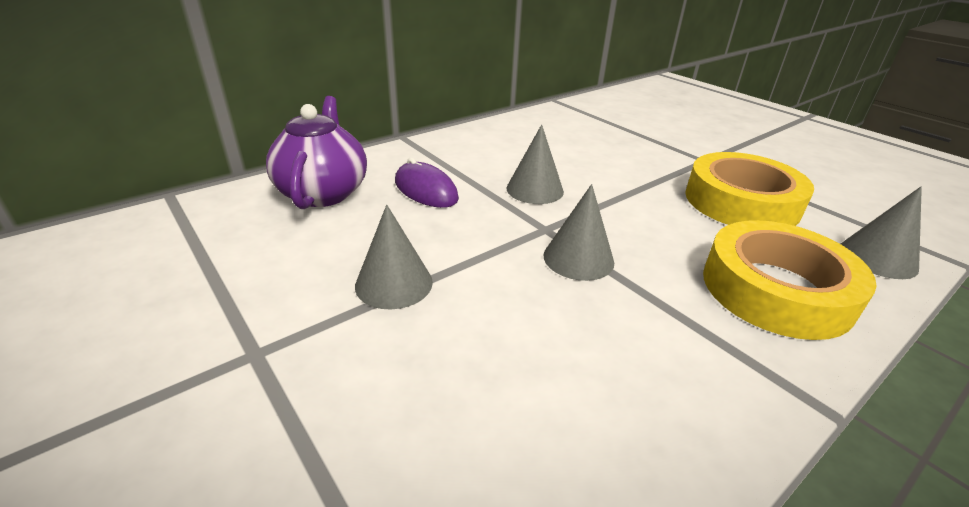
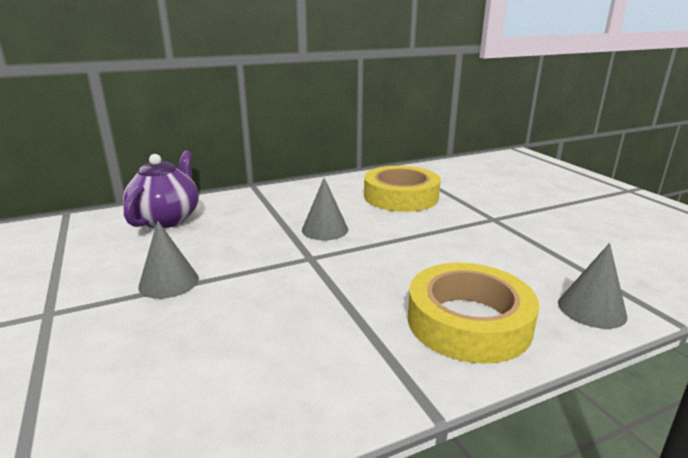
camera: 15 degrees right, 10 degrees down
(426, 190) = (240, 223): purple mouse -> none
(578, 258) = (318, 281): grey cone -> none
(741, 202) = (498, 253): yellow tape -> yellow tape (401, 196)

